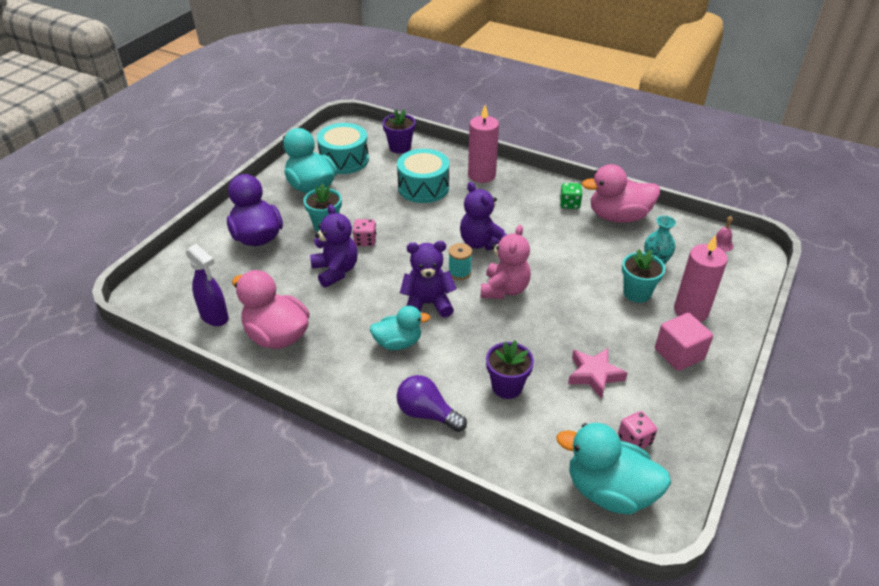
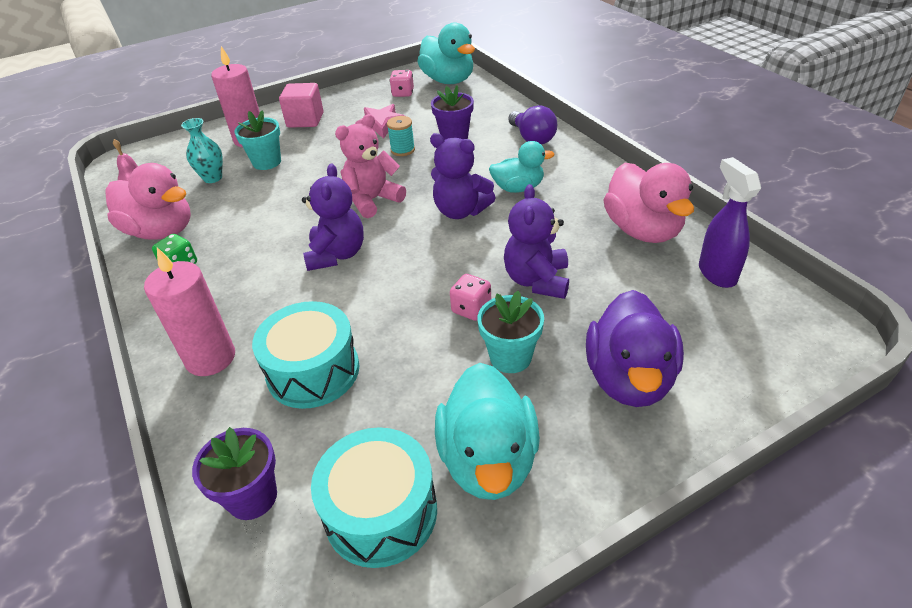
camera: 145 degrees left, 0 degrees up
(398, 343) = (518, 188): turquoise duck -> turquoise duck turned 150 degrees clockwise
(459, 272) = (397, 230): turquoise spool -> turquoise spool (402, 150)

